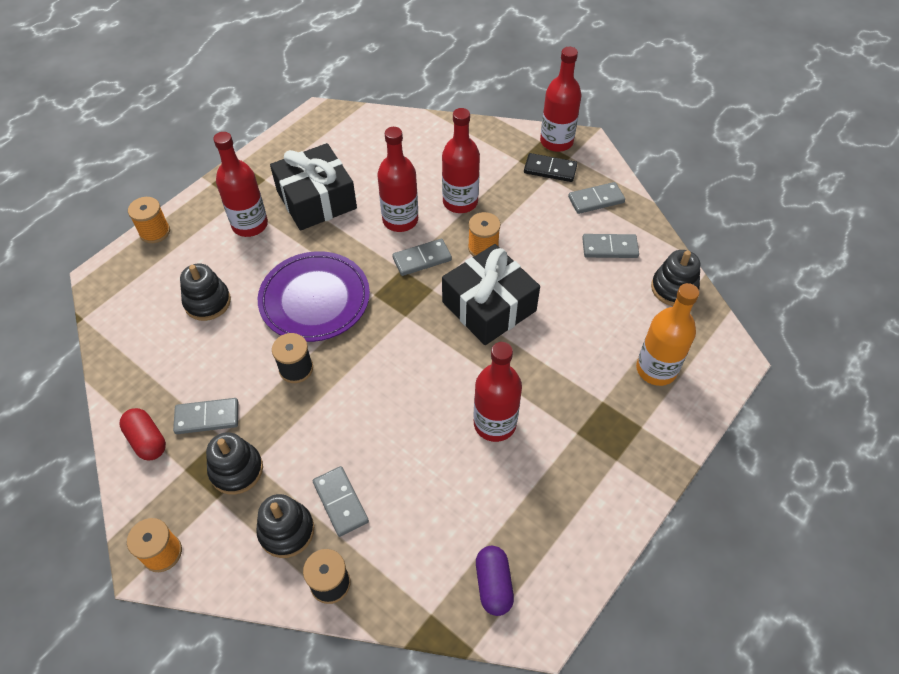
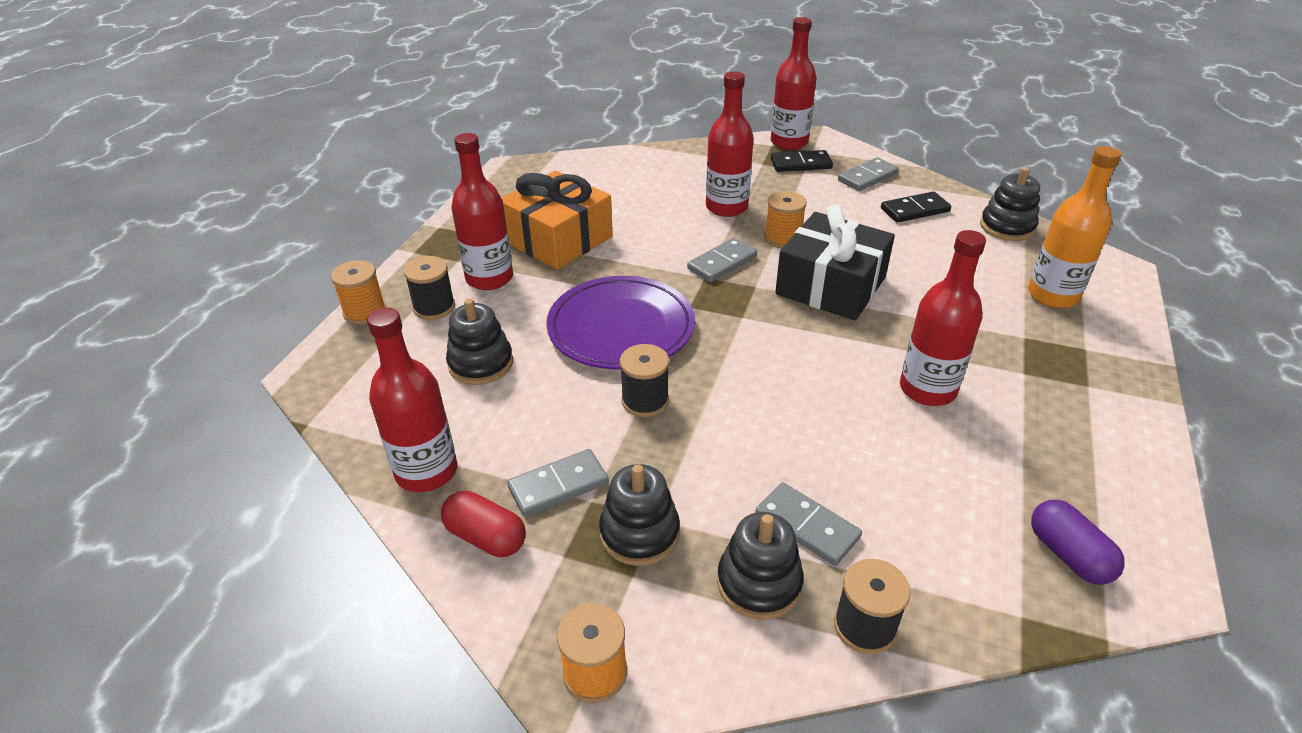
camera: 20 degrees left, 15 degrees down
(201, 241) = (434, 307): none -> black spool
(316, 199) = (558, 239): black gift -> orange gift
(400, 220) = (671, 236): red bottle -> red bottle (426, 471)
(609, 248) = (914, 210): grey domino -> black domino

